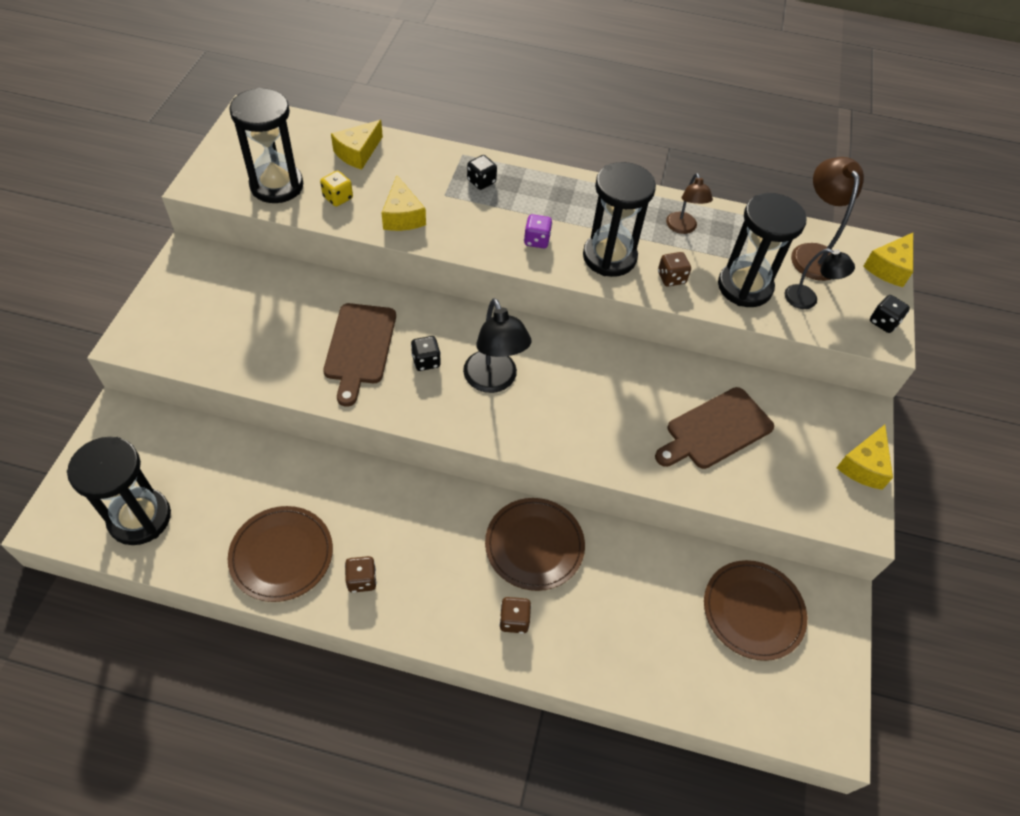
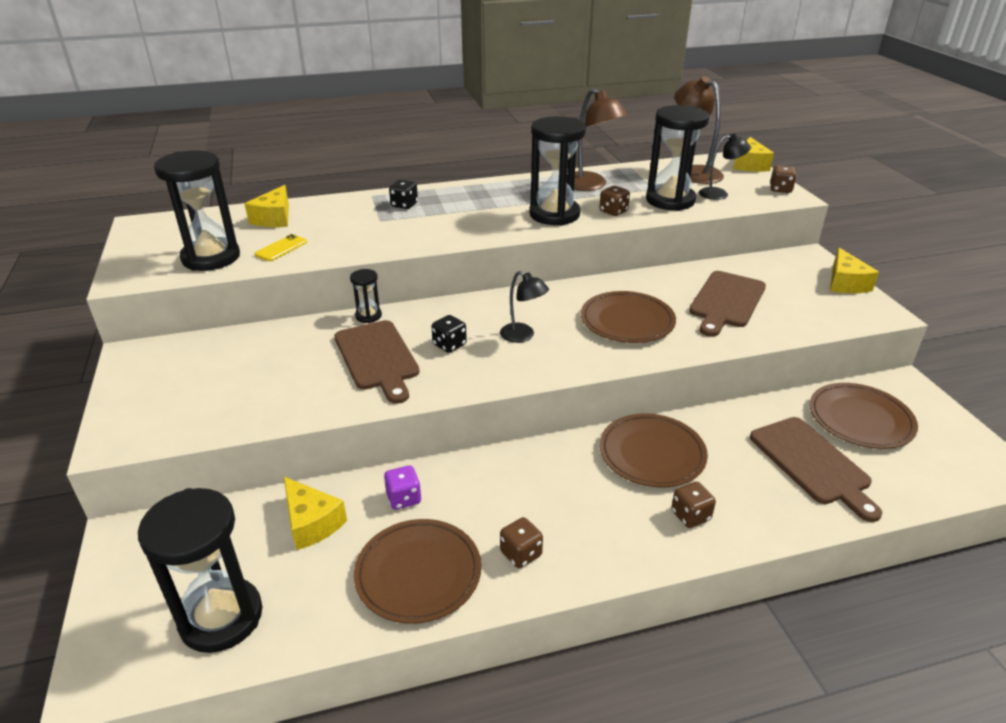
camera: 25 degrees left, 20 degrees down
(338, 198) = (281, 248): yellow dice -> yellow phone
(385, 294) = (368, 316): none -> black hourglass
(402, 216) = (354, 242): yellow cheese -> yellow cheese (311, 523)
(494, 381) = (523, 336): black lamp -> black lamp, size x0.62
(537, 240) = (486, 222): purple dice -> purple dice (404, 498)
(600, 408) = (627, 321): none -> brown plate
(662, 630) = (812, 463): none -> brown cutting board
(683, 228) = (590, 185): brown lamp -> brown lamp, size x1.60
(883, 322) = (780, 189): black dice -> brown dice

